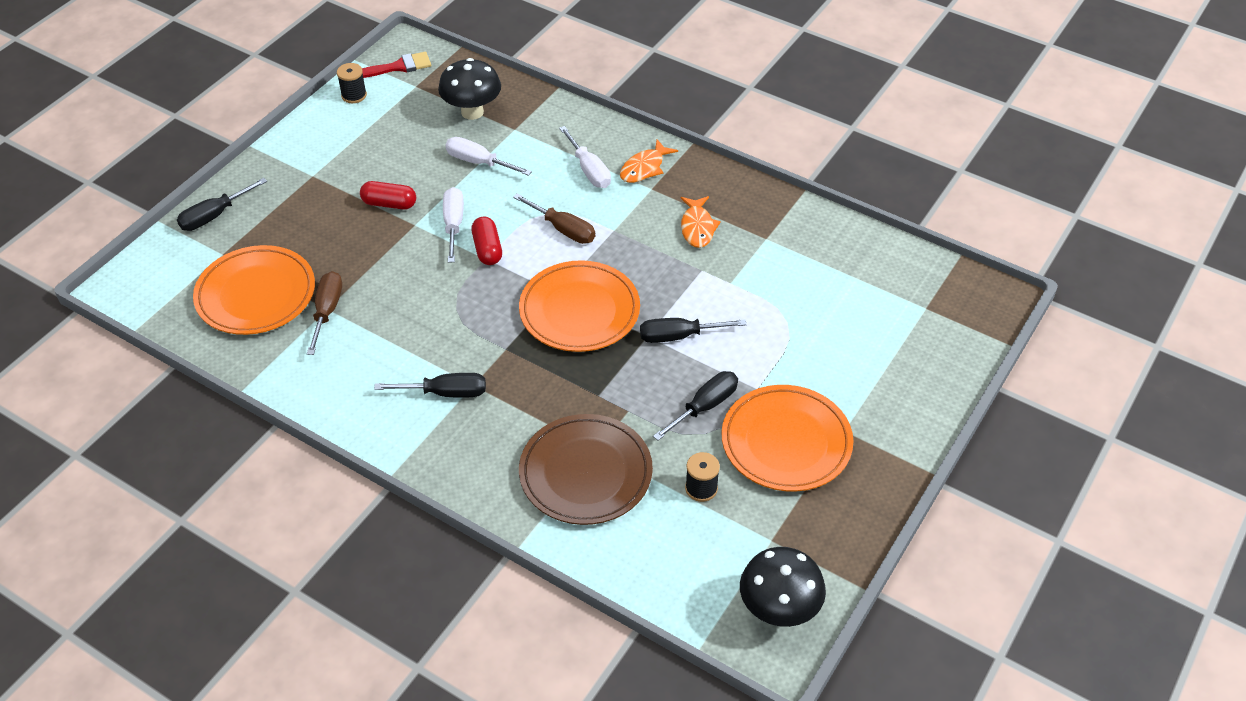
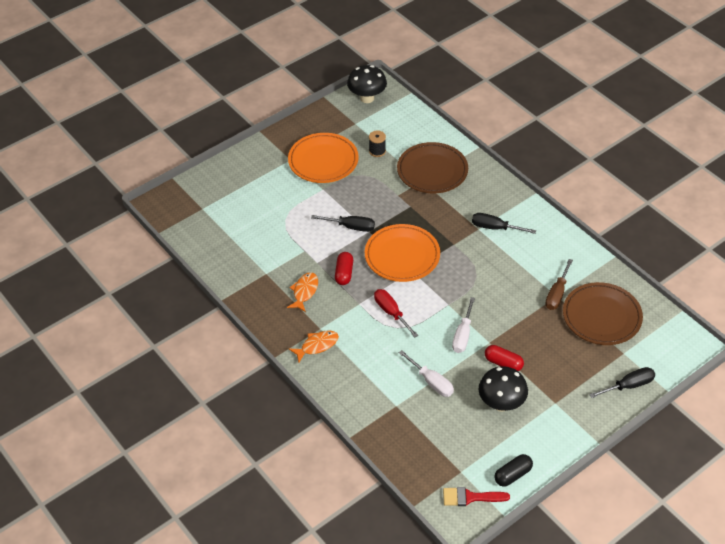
camera: 160 degrees left, 0 degrees up
(256, 295) = (601, 316): orange plate -> brown plate
(354, 95) = (512, 475): black spool -> black capsule
(472, 112) = (423, 431): black mushroom -> black mushroom (501, 404)
(487, 249) = (445, 311): red capsule -> red capsule (344, 273)
(563, 229) = (391, 312): brown screwdriver -> red screwdriver
(589, 170) = (356, 354): white screwdriver -> none
(705, 406) = (355, 187): black screwdriver -> none

